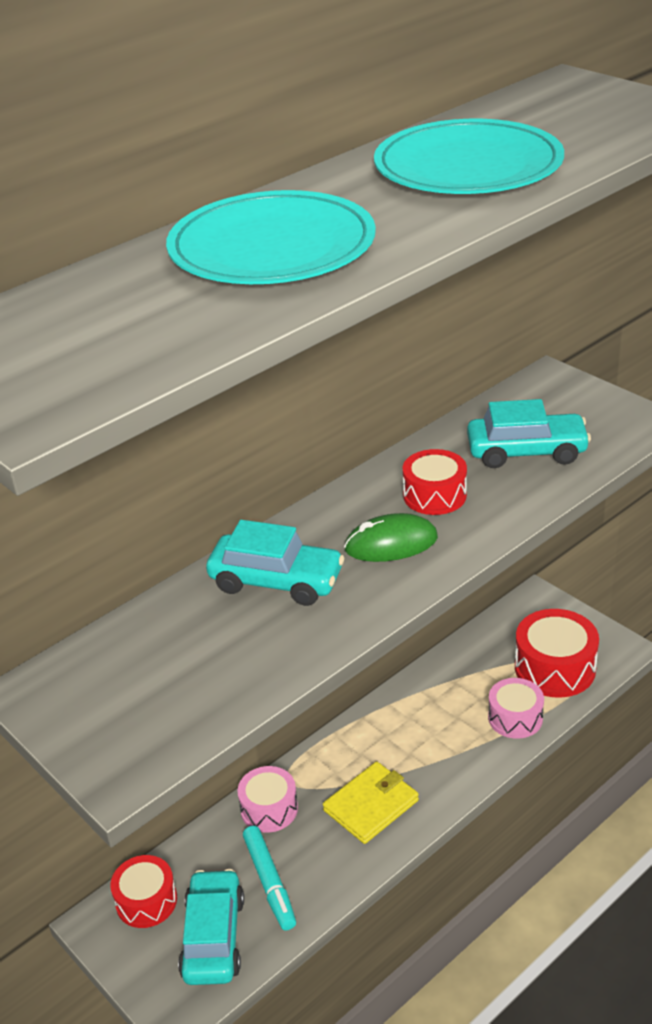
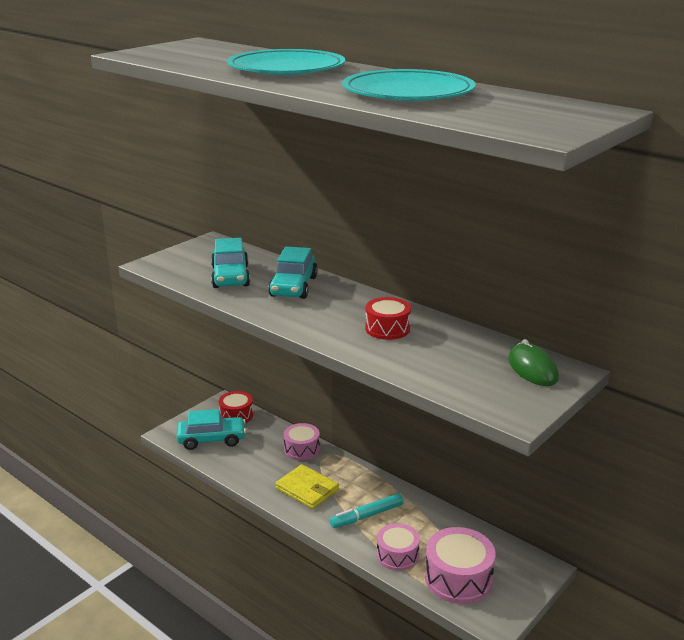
camera: 80 degrees right, 10 degrees down
(269, 882) = (248, 454): turquoise marker -> turquoise marker (367, 516)
(391, 544) = (332, 316): green mouse -> green mouse (532, 369)
(526, 452) = (451, 361): turquoise car -> turquoise car (230, 277)
(555, 668) = (458, 578): red drum -> pink drum

